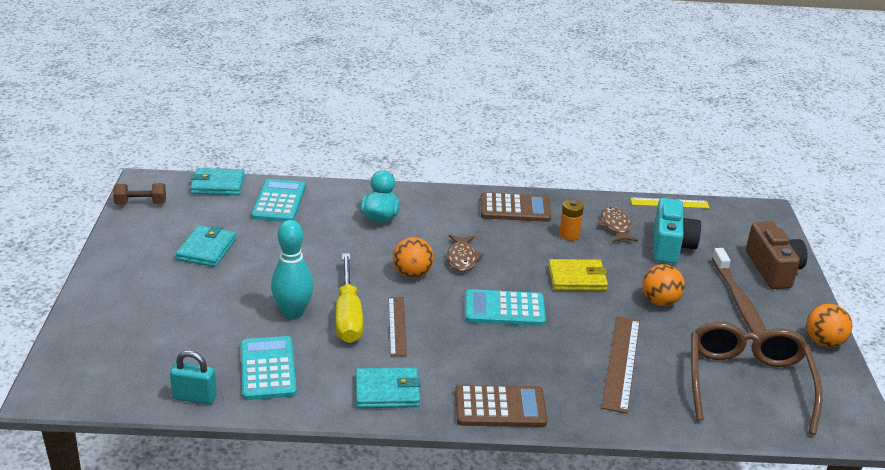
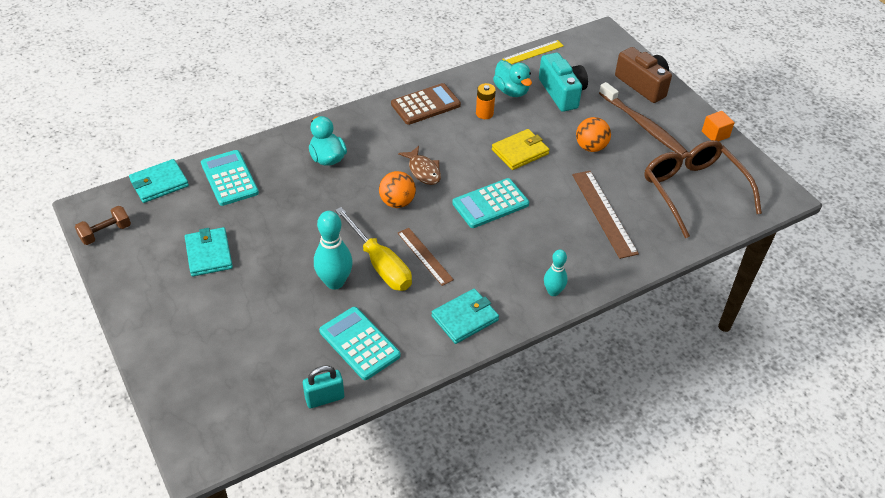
camera: 30 degrees left, 15 degrees up
(500, 407) = (553, 291): brown calculator -> turquoise bowling pin
(615, 226) = (511, 91): brown fish -> turquoise duck
(823, 342) = (715, 134): orange ball -> orange cube

